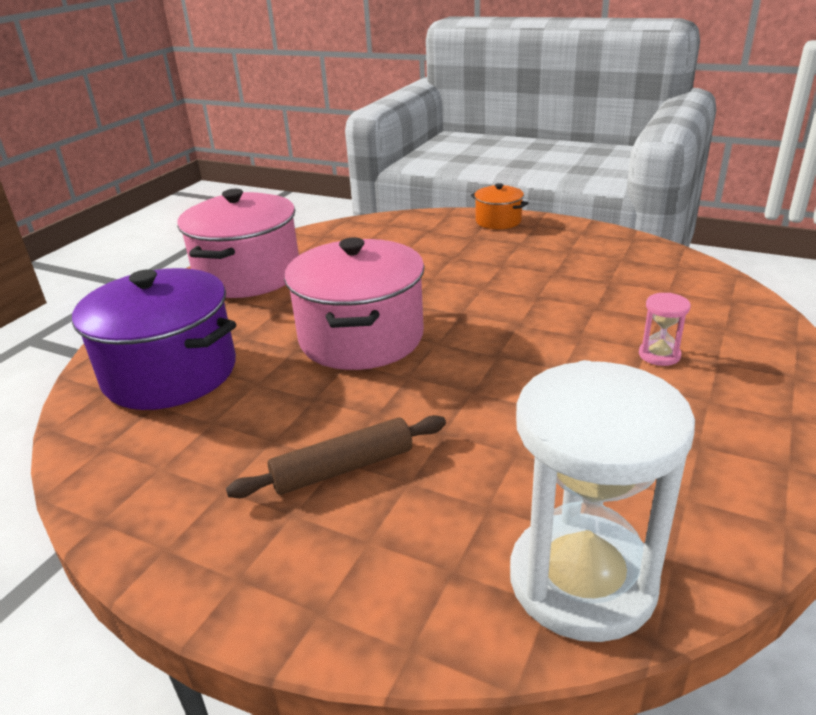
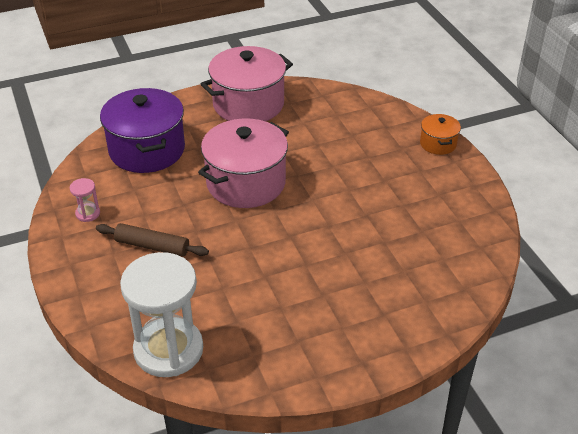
camera: 40 degrees right, 10 degrees up
(659, 355) = (363, 290): pink hourglass -> pink hourglass (88, 213)

